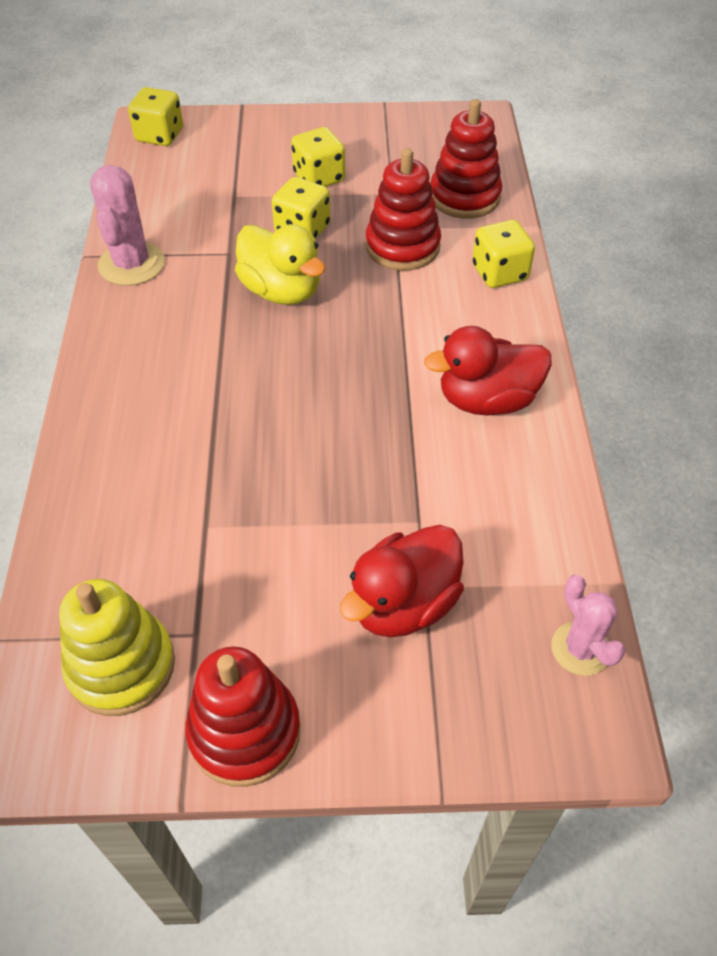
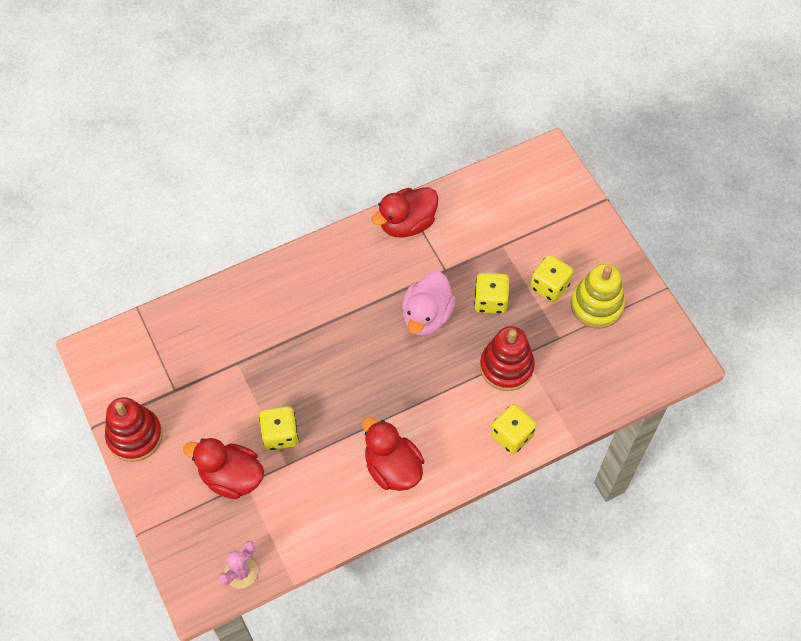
camera: 65 degrees right, 10 degrees up
(121, 666) = (145, 367): yellow stacking toy -> yellow stacking toy (596, 305)
(131, 264) = (407, 223): pink cactus -> red duck
(160, 136) = (539, 170): yellow dice -> yellow dice (280, 434)
(281, 291) = (427, 316): yellow duck -> pink duck
(464, 197) = (581, 385): red stacking toy -> none

